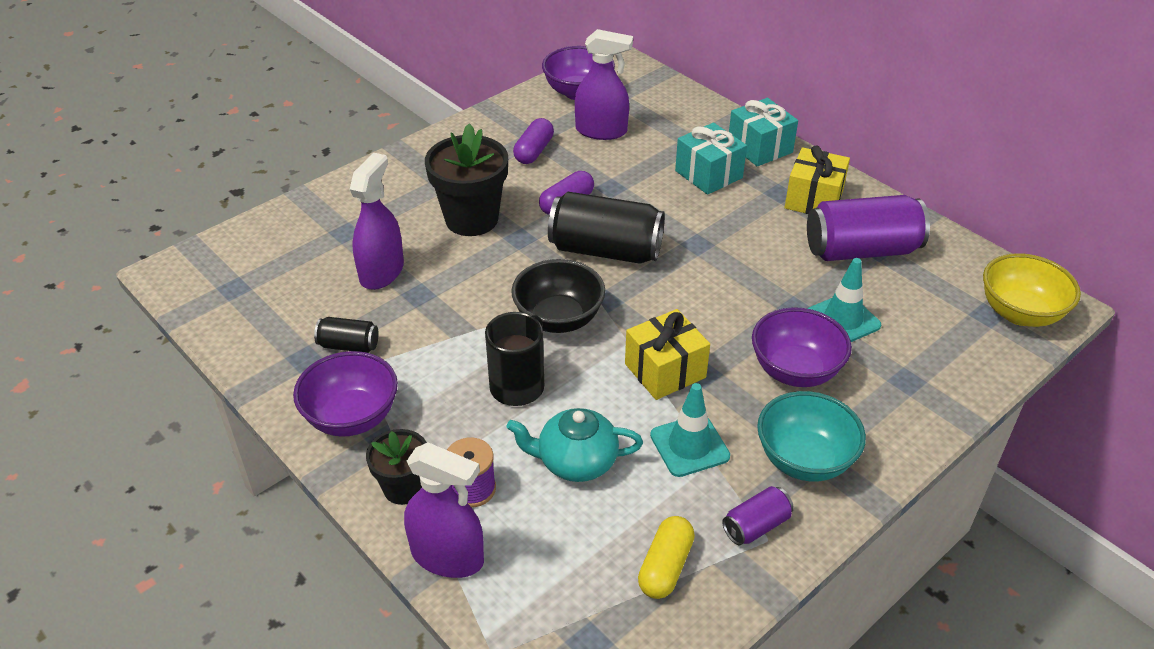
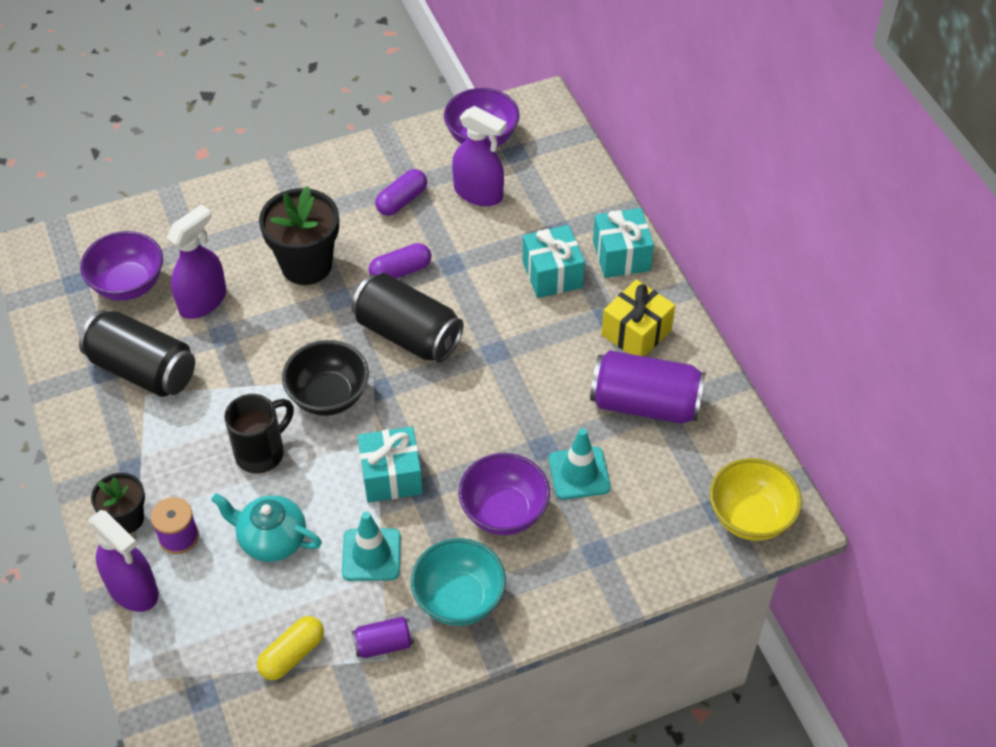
camera: 20 degrees right, 10 degrees up
(349, 345) = (143, 370): black can -> black can, size x2.06
(352, 417) = (116, 441): purple bowl -> purple bowl (128, 284)
(665, 370) = (391, 476): yellow gift -> turquoise gift

